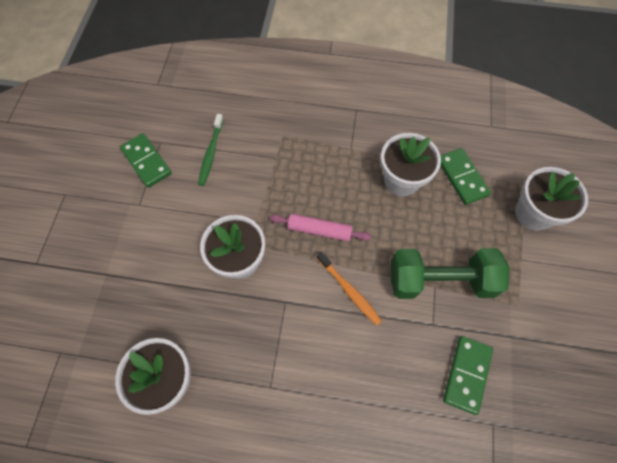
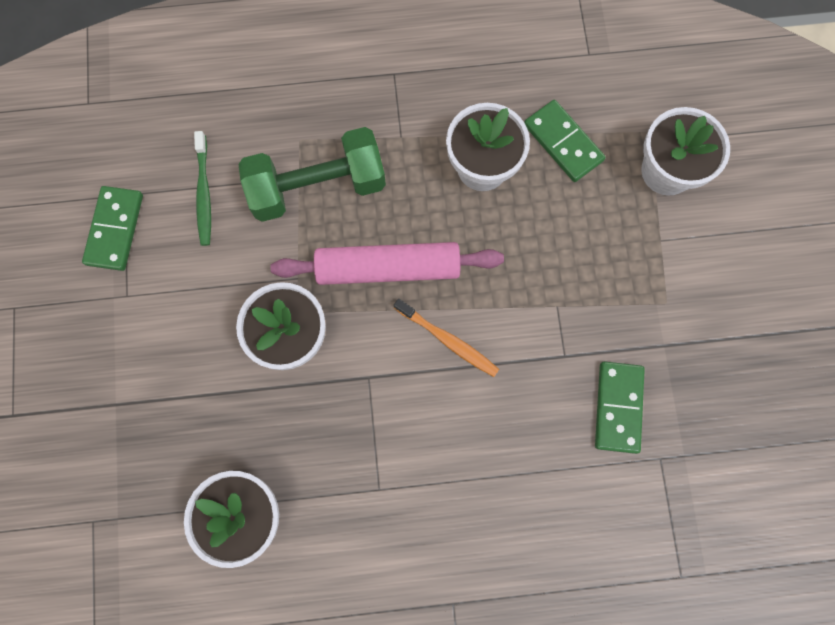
camera: 15 degrees left, 10 degrees up
(146, 162) = (115, 229): green domino -> green domino turned 60 degrees clockwise
(319, 230) = (388, 268): pink rolling pin -> pink rolling pin, size x1.61
(440, 281) = (562, 296): green dumbbell -> green dumbbell (317, 187)

